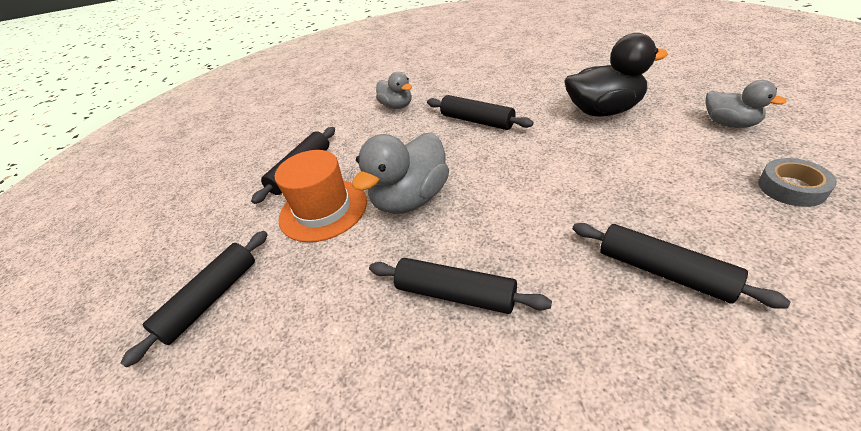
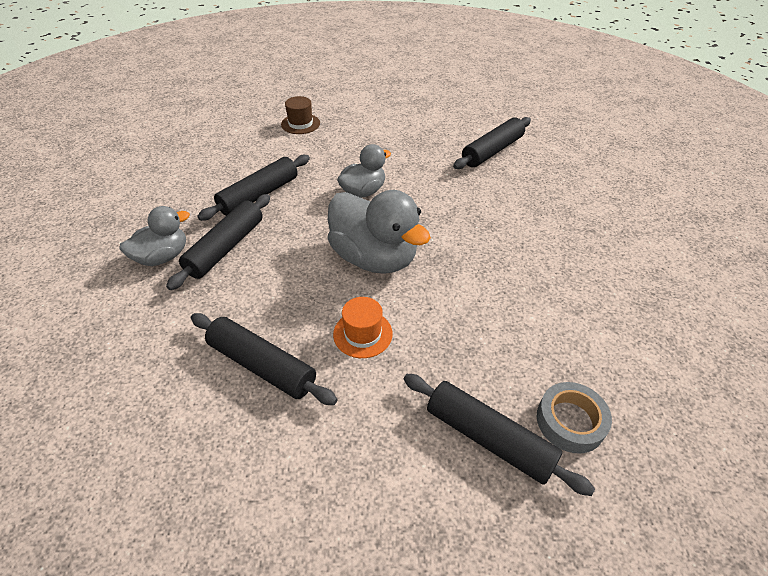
camera: 90 degrees left, 5 degrees up
(323, 210) = (362, 334): orange hat -> orange hat, size x0.54
(455, 294) = (501, 241): black rolling pin -> black rolling pin (226, 247)
(603, 111) = (300, 124): black duck -> brown hat
(729, 124) = (357, 85): grey duck -> grey duck (363, 191)
(791, 188) = (433, 91): grey tape -> grey tape (570, 421)

